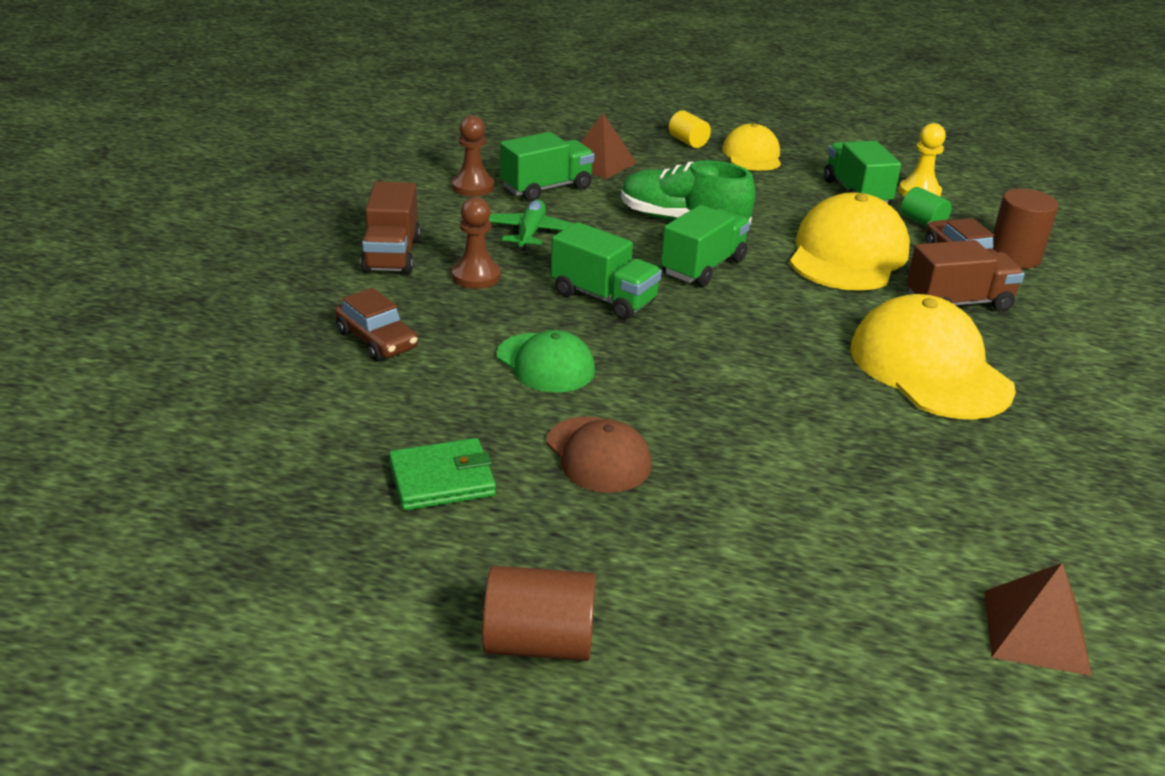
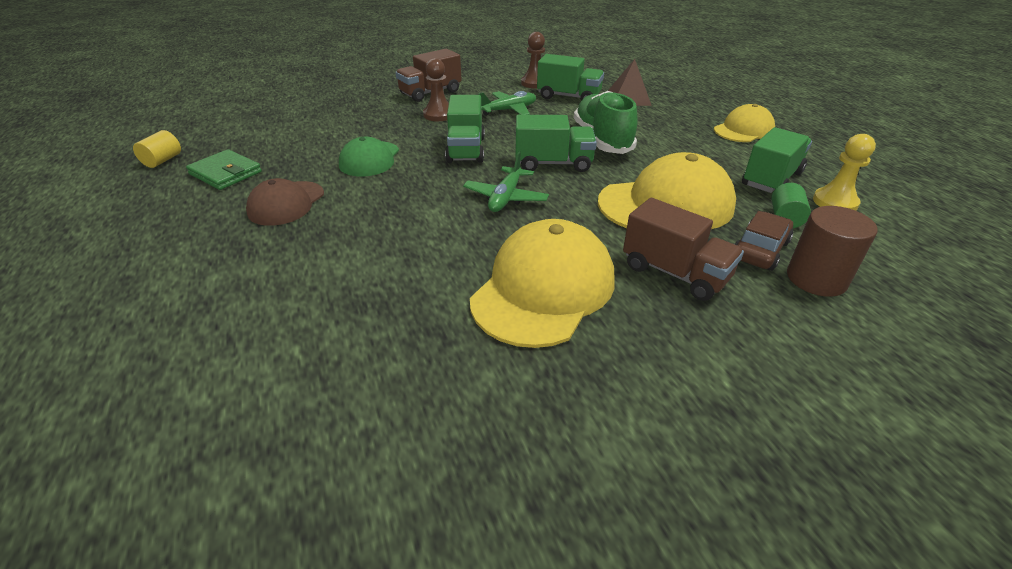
camera: 55 degrees right, 5 degrees up
(377, 340) = (342, 117): brown car -> none
(539, 642) = (86, 246): brown cylinder -> none
(688, 142) = (714, 108): yellow cylinder -> yellow cylinder (162, 160)
(746, 320) = (506, 197): none -> green plane
(1036, 631) = (181, 460): brown pyramid -> none

